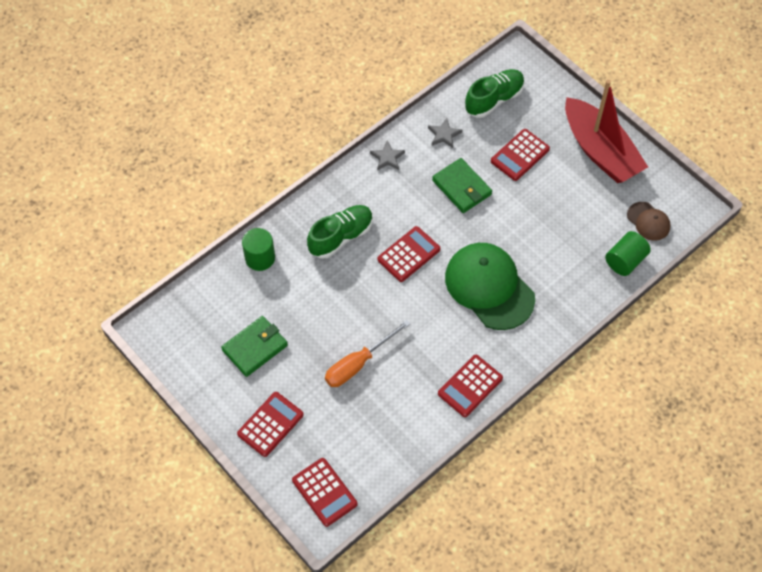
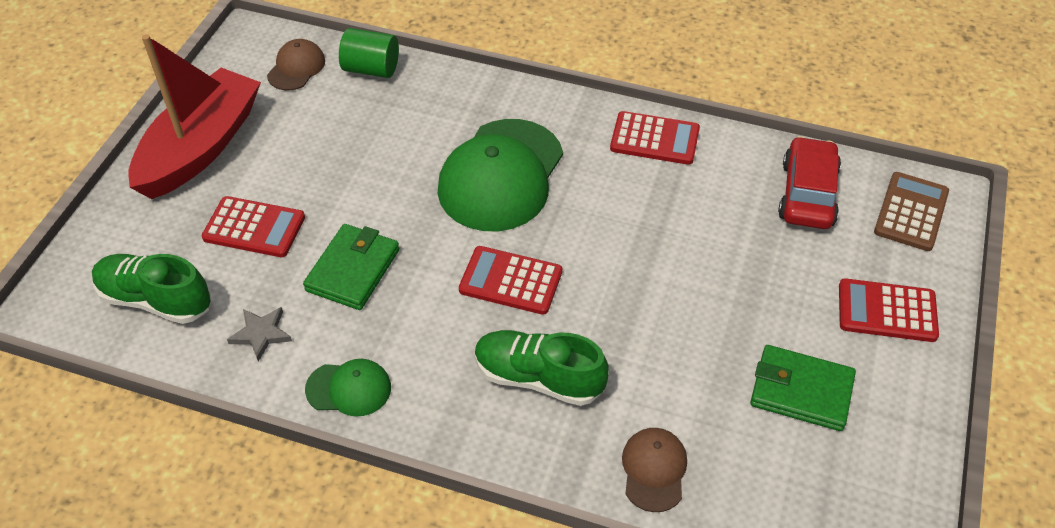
camera: 120 degrees left, 10 degrees down
(260, 258) = (654, 470): green cylinder -> brown cap
(324, 492) = (911, 212): red calculator -> brown calculator
(358, 363) = (720, 259): orange screwdriver -> none
(374, 443) = (807, 194): none -> red car
(387, 158) = (349, 389): grey star -> green cap

